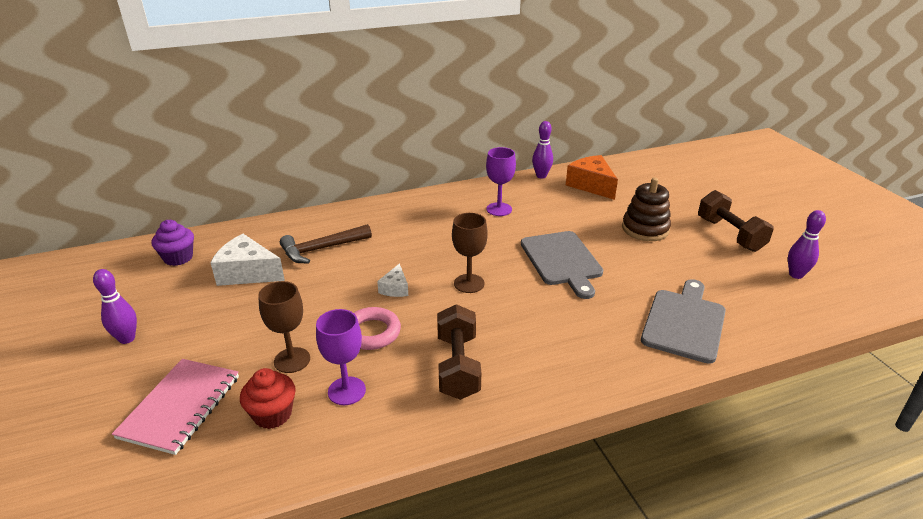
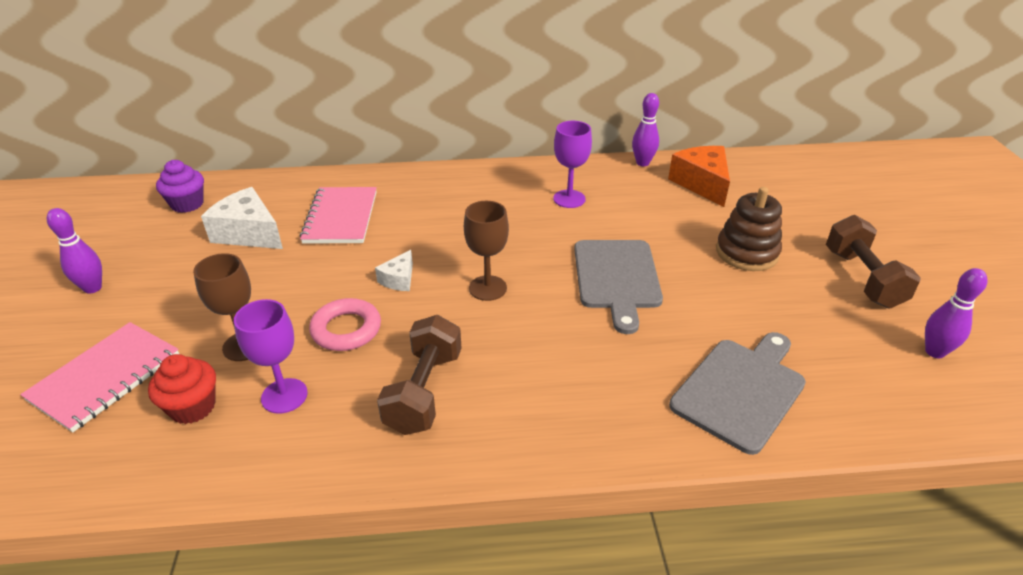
camera: 15 degrees right, 5 degrees up
(321, 249) = (340, 217): brown hammer -> pink notebook

